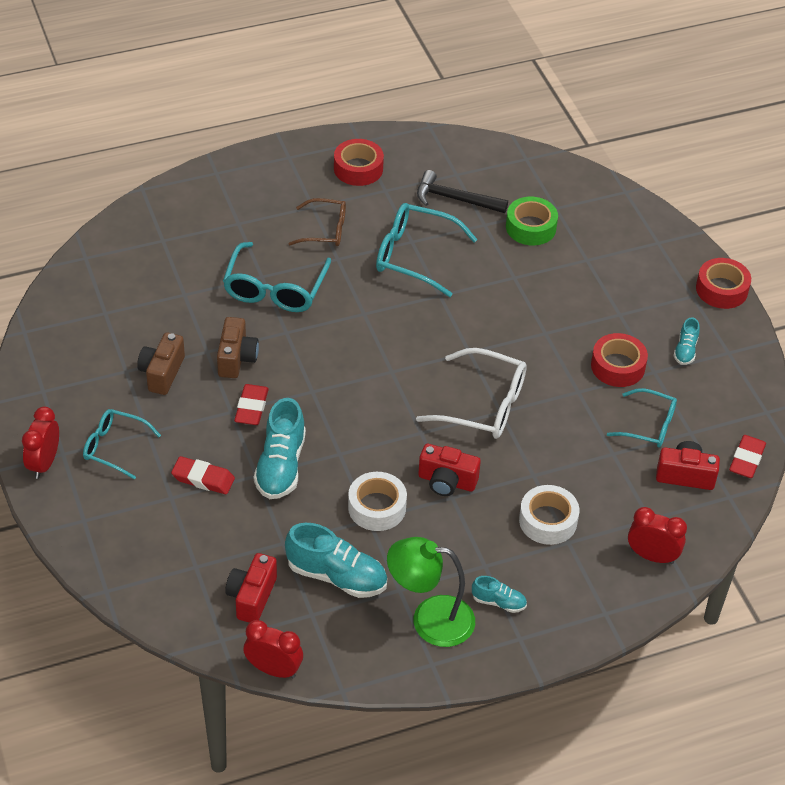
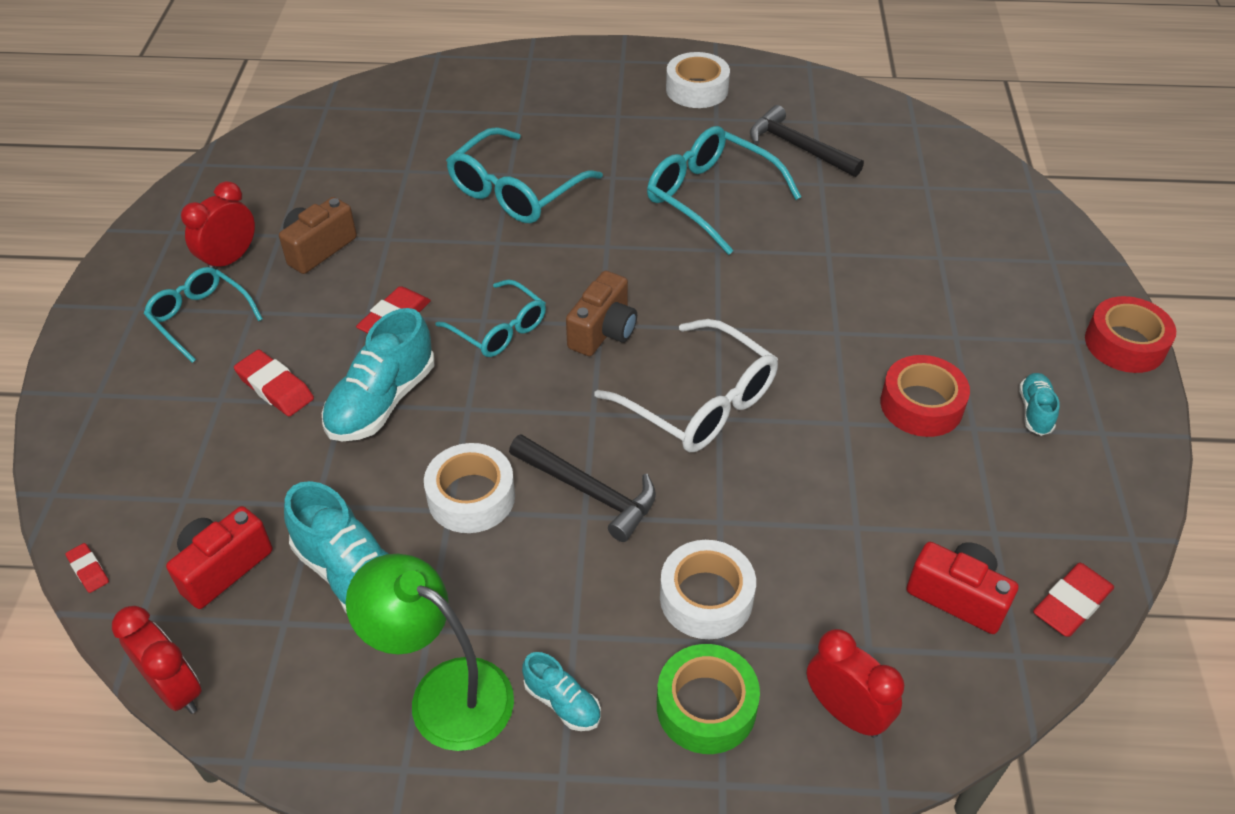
camera: 25 degrees right, 0 degrees up
(44, 463) = (107, 312): red clock -> red clock (230, 260)
(168, 625) = (88, 570): none -> red eraser
(236, 358) = (417, 256): brown camera -> brown camera (603, 331)
(325, 230) = (617, 143): brown glasses -> none
(358, 168) = (697, 89): red tape -> white tape
(446, 481) = (589, 491): red camera -> black hammer
(531, 227) = (881, 201): green tape -> green tape (706, 706)
(649, 425) = (932, 503): turquoise glasses -> turquoise glasses (499, 329)
(685, 350) = (1035, 411): turquoise shoe -> turquoise shoe turned 150 degrees clockwise

